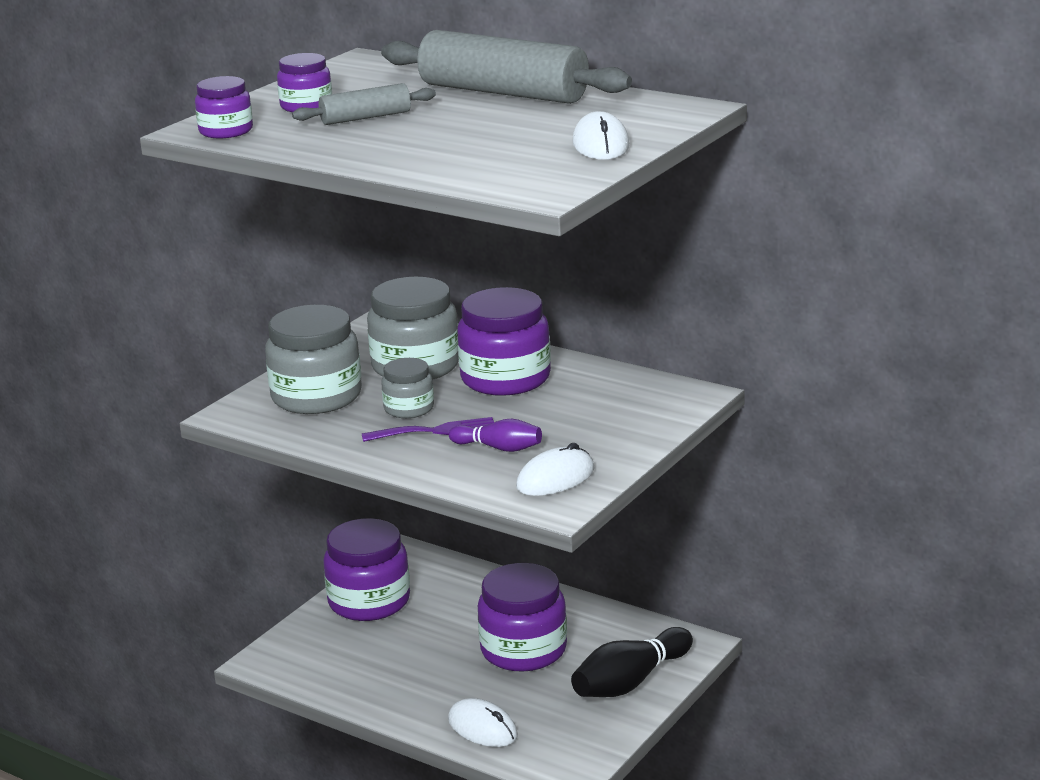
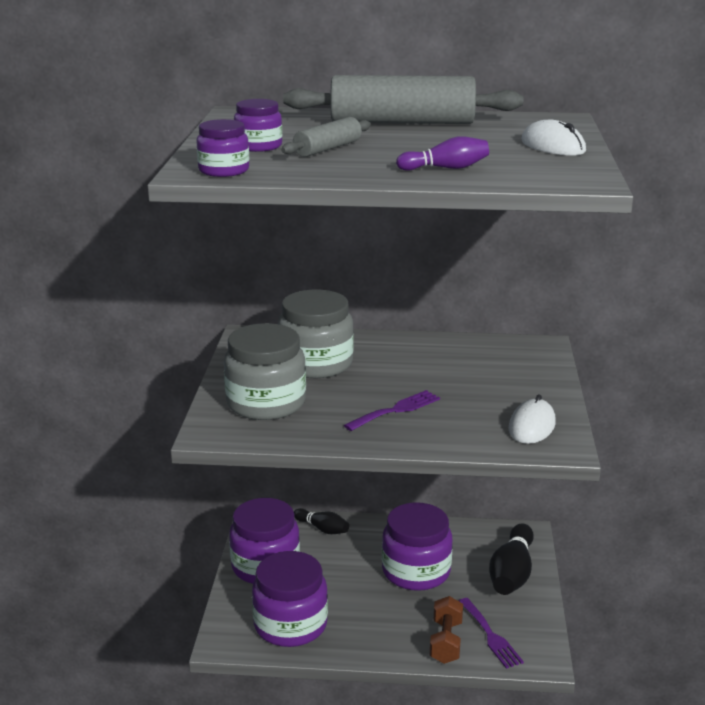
camera: 30 degrees left, 0 degrees up
(409, 408) = (352, 397): grey jar -> none
(465, 579) = (322, 529): none -> black bowling pin
(482, 728) = (446, 642): white mouse -> brown dumbbell
(499, 448) = (460, 412): purple bowling pin -> purple bowling pin (446, 168)
(505, 378) = (396, 360): purple jar -> purple jar (290, 625)
(537, 736) = (490, 636): none -> purple fork

